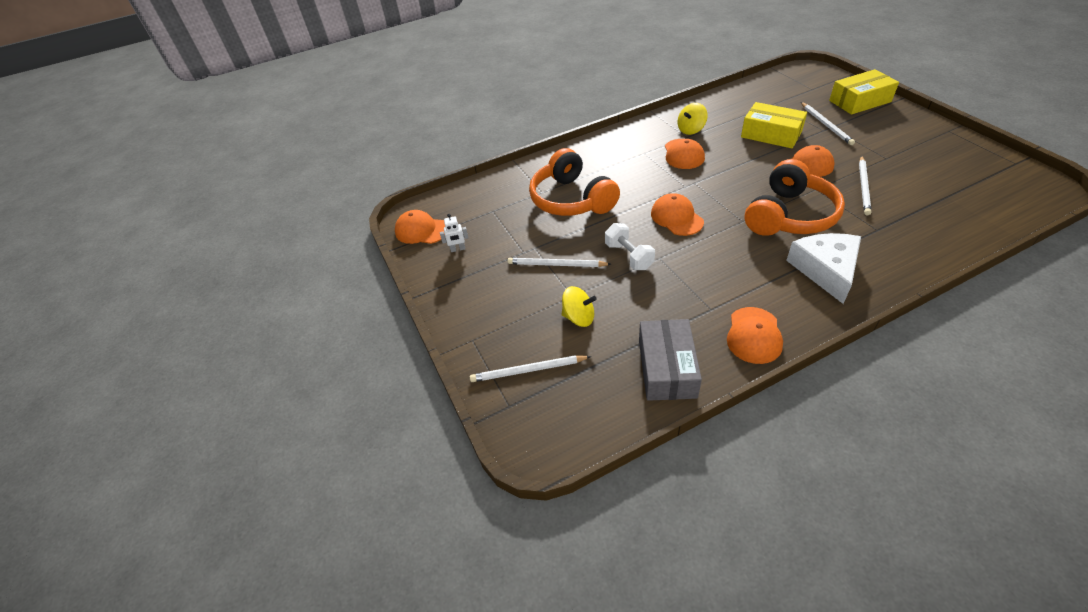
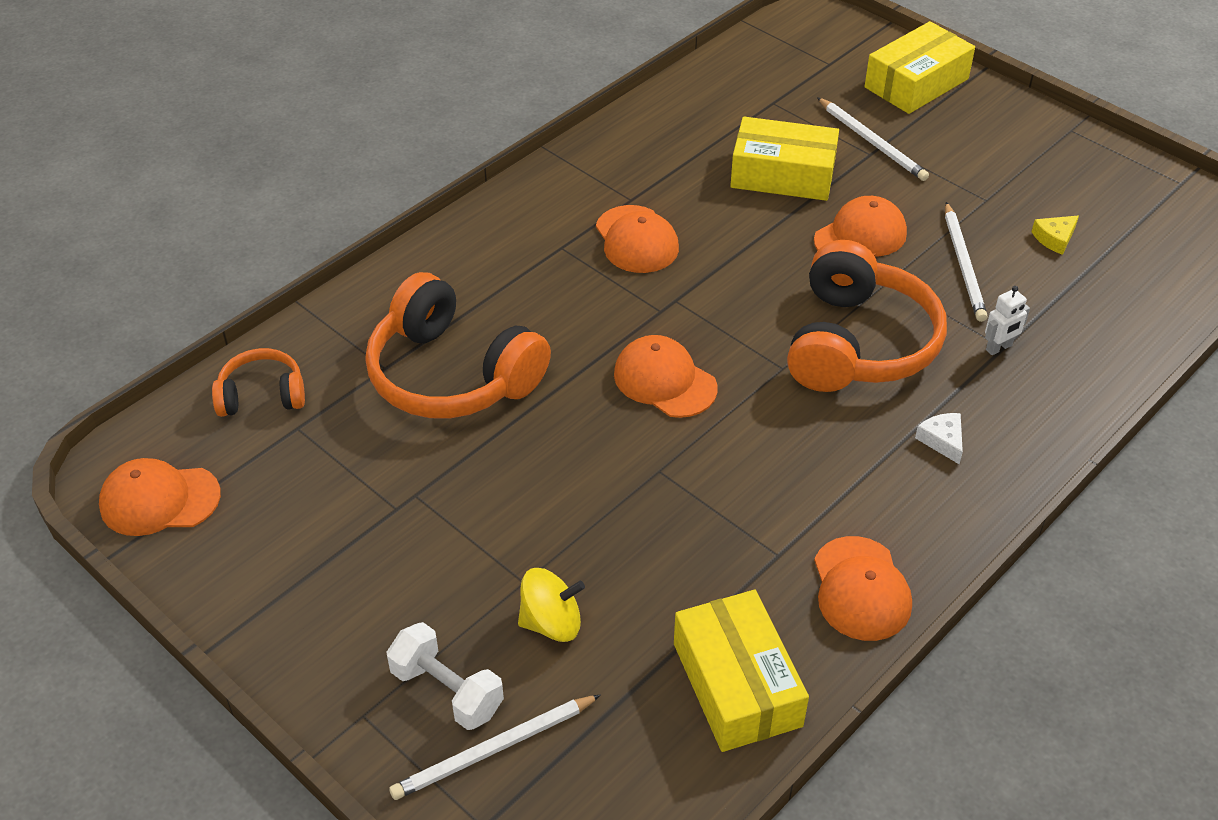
camera: 25 degrees left, 0 degrees up
(458, 249) = (257, 528): white robot -> white robot (999, 348)
(482, 195) = (262, 395): none -> orange headphones
(556, 265) = (471, 523): white pencil -> none
(629, 256) = (602, 478): white dumbbell -> white dumbbell (447, 691)
(667, 368) = (737, 684): grey box -> yellow box
(691, 130) = (634, 182): yellow spinning top -> none
(826, 270) = (942, 440): white cheese -> white cheese, size x0.41
(924, 181) = (1054, 238): none -> yellow cheese

